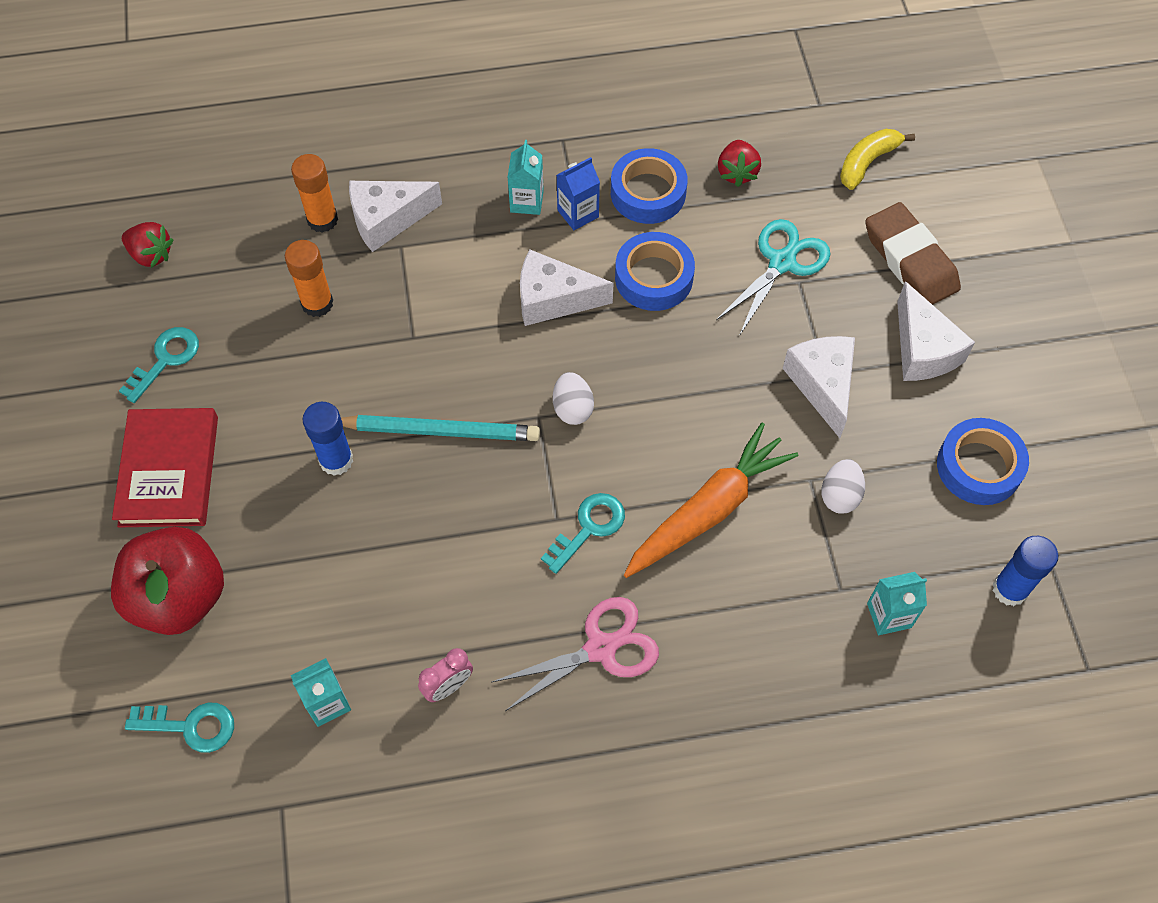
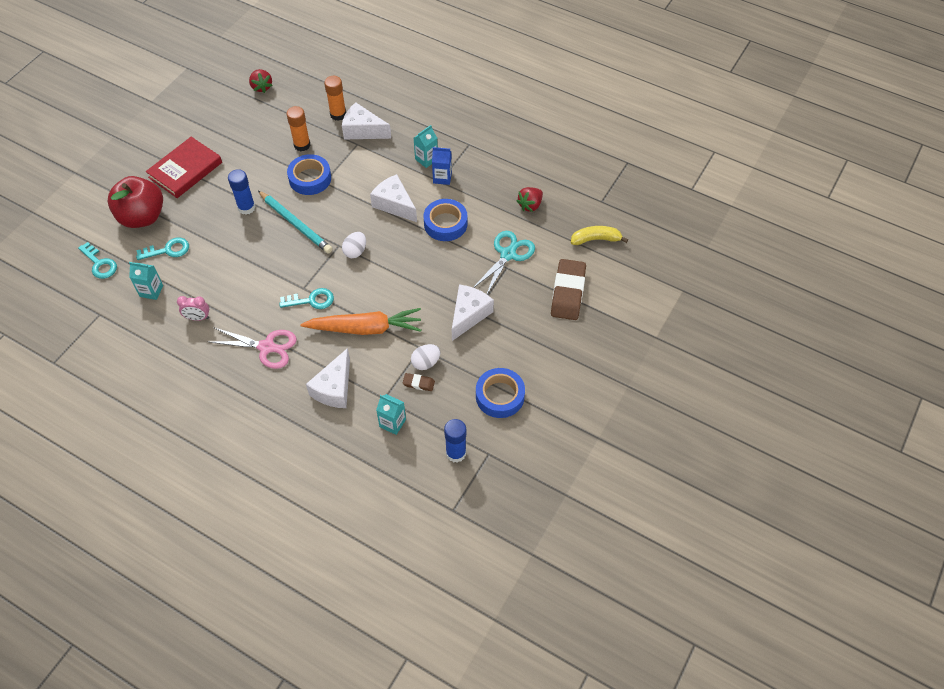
camera: 40 degrees right, 5 degrees down
(165, 360) = (226, 129): turquoise key -> turquoise key (167, 250)
(648, 193) = (481, 188): blue tape -> blue tape (310, 178)
(781, 262) = (508, 254): turquoise scissors -> turquoise scissors turned 45 degrees counterclockwise
(862, 532) = (418, 383): none -> brown eraser
(923, 349) = (530, 332): white cheese -> white cheese (334, 388)

